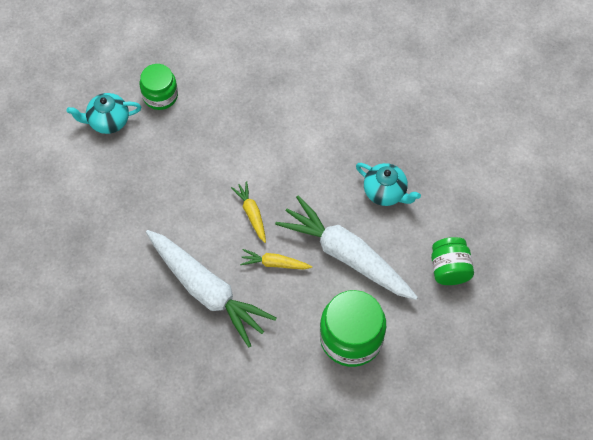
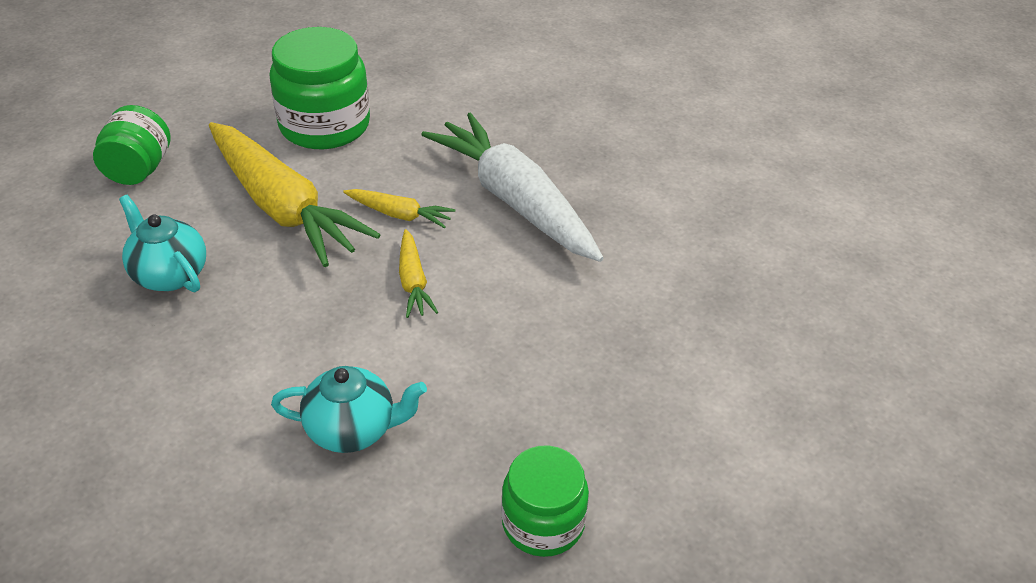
camera: 170 degrees left, 20 degrees down
(108, 121) = (665, 486): turquoise teapot -> turquoise teapot (352, 430)
(346, 255) = (283, 207): white carrot -> yellow carrot

